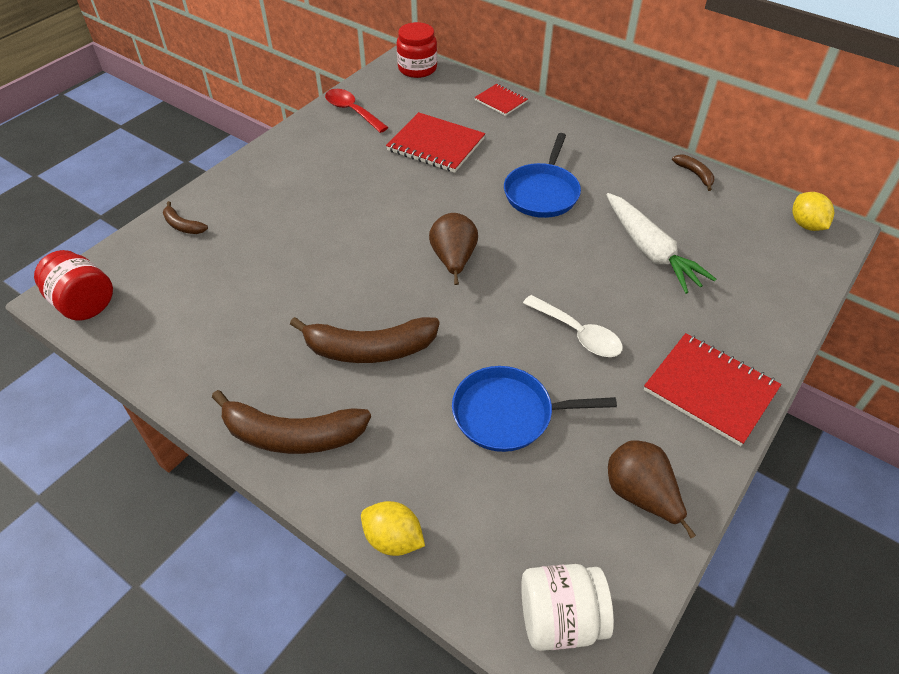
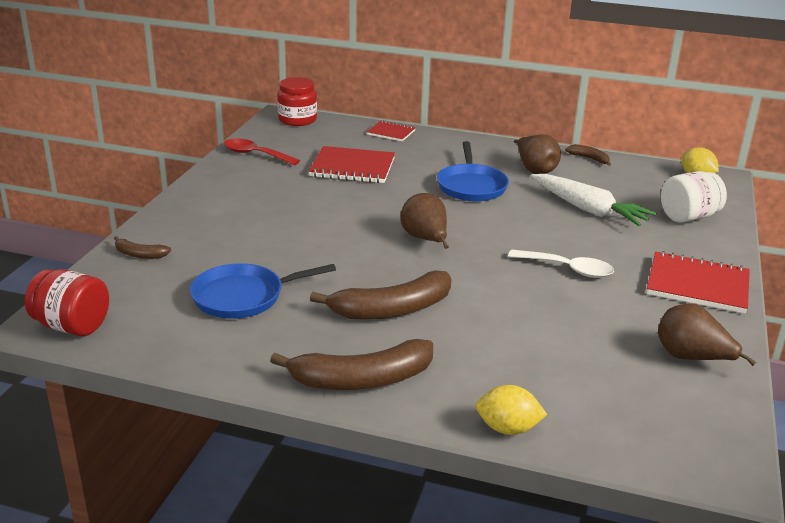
camera: 20 degrees left, 20 degrees down
(507, 414) = (546, 329): blue pan -> blue pan (243, 297)
(560, 619) = (685, 447): white jar -> white jar (688, 217)
(624, 181) = (535, 170): none -> brown pear

